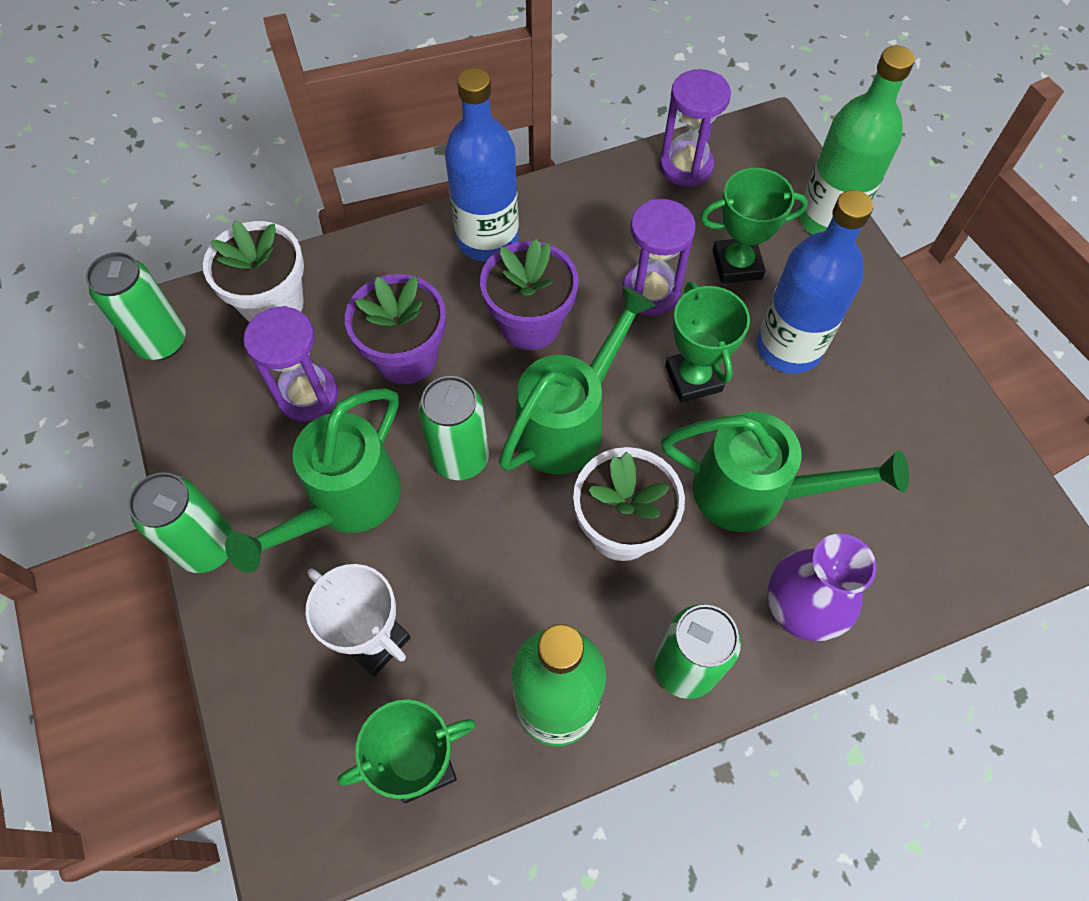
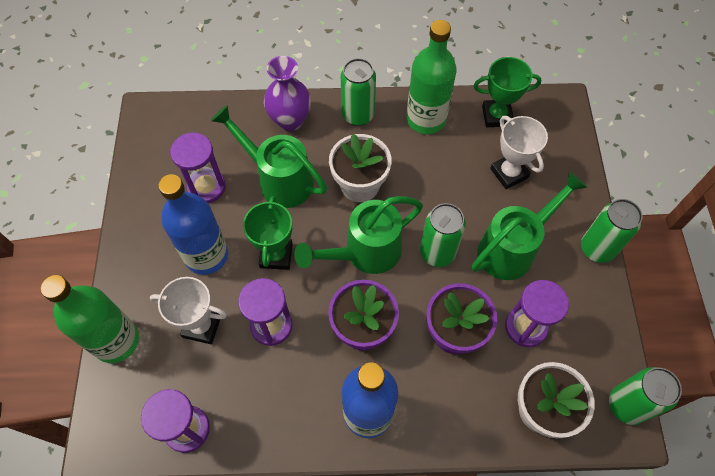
camera: 160 degrees left, 0 degrees up
(737, 264) = (202, 326): green trophy -> white trophy
(856, 443) = (206, 187): none -> purple hourglass

